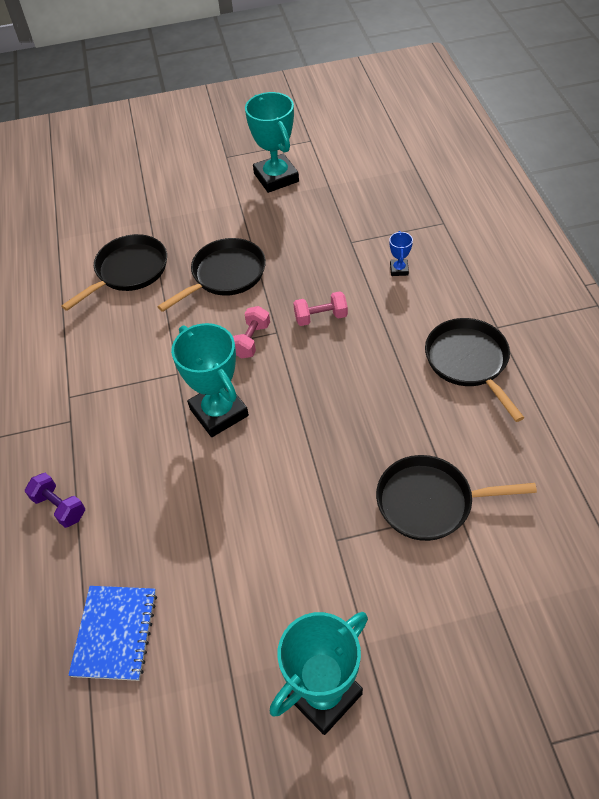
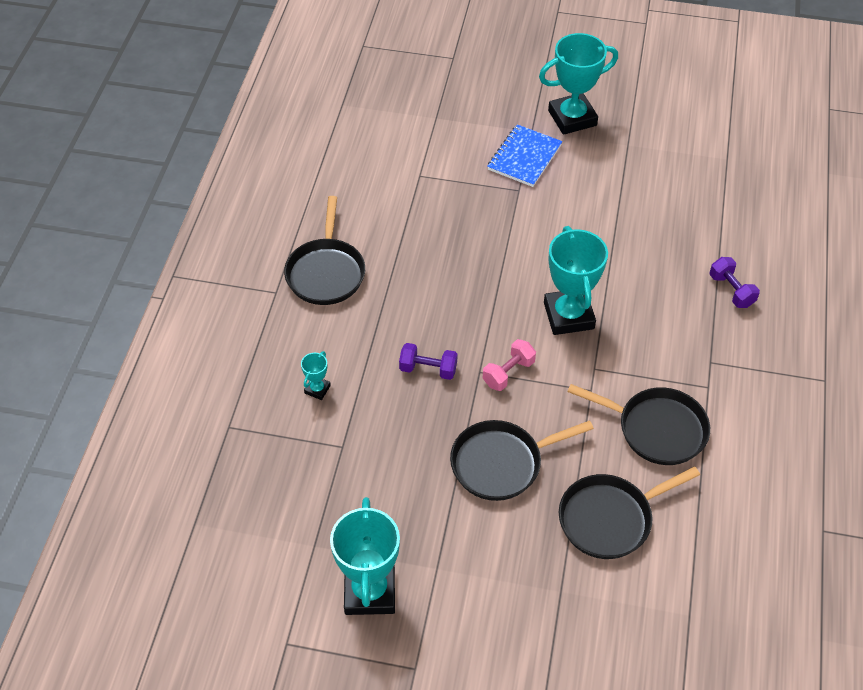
camera: 160 degrees left, 0 degrees up
(115, 633) = (701, 193): blue notebook -> blue notebook (524, 157)
(321, 317) = (428, 369): pink dumbbell -> purple dumbbell
(399, 269) = (317, 389): blue trophy -> turquoise trophy
(430, 502) = (435, 187): black pan -> black pan (656, 429)

